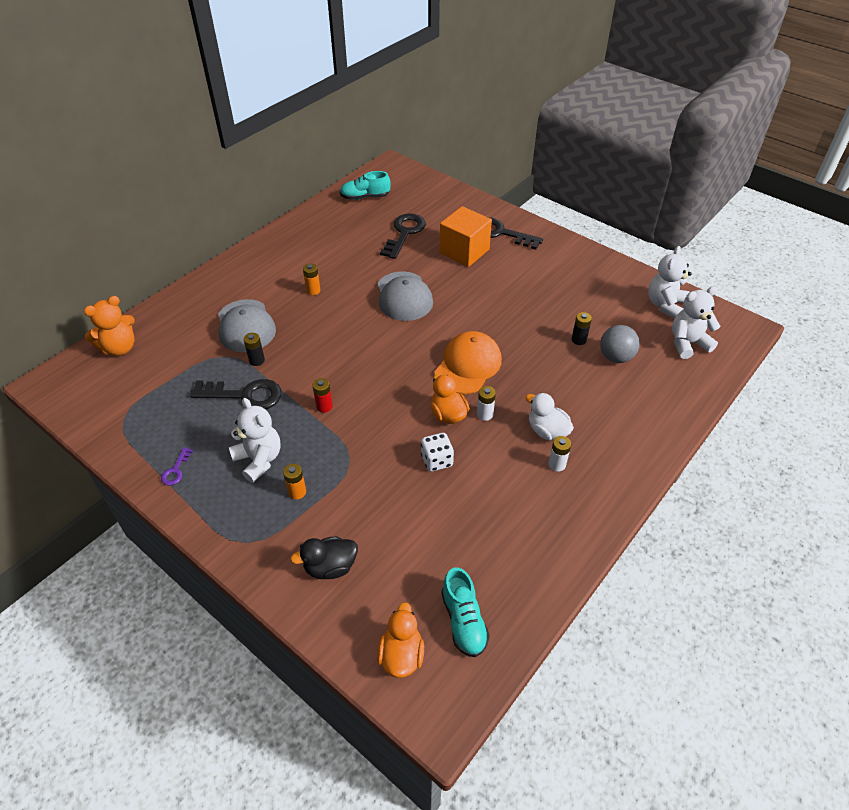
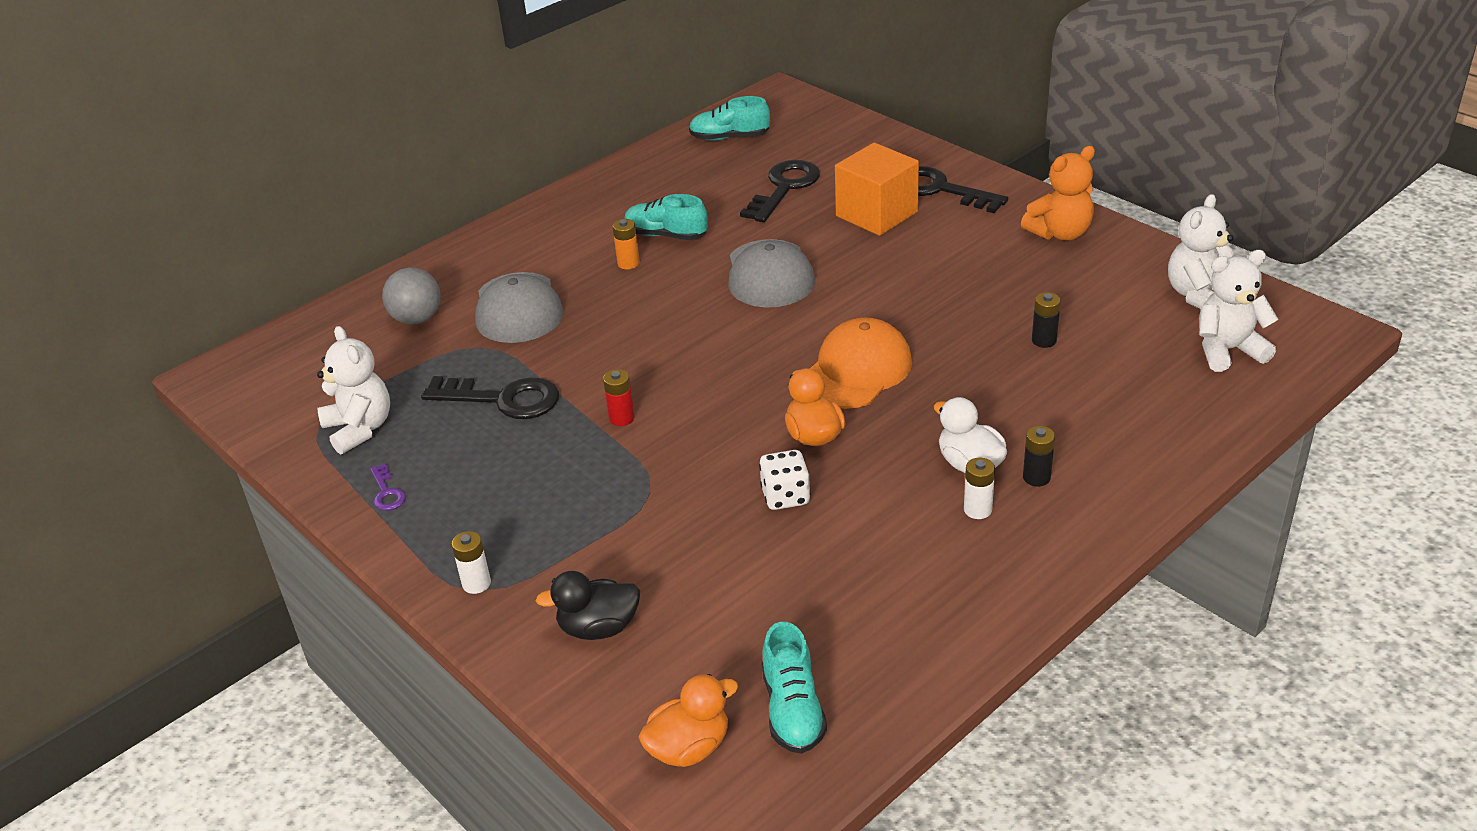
camera: 10 degrees right, 10 degrees down
(119, 348) = (326, 332): orange teddy bear -> orange teddy bear (1060, 233)
(176, 470) = (387, 492): purple key -> purple key turned 45 degrees counterclockwise
(257, 360) = (528, 354): black battery -> black battery (1036, 477)
(259, 460) = (512, 484): white teddy bear -> white teddy bear (360, 429)
(297, 492) = (563, 528): orange battery -> none
(334, 269) = (666, 235): none -> turquoise shoe
(401, 655) = (689, 747): orange duck -> orange duck turned 45 degrees clockwise
(485, 414) = (872, 437): white battery -> white battery (476, 583)
(616, 357) = (1101, 366): grey ball -> grey ball (417, 319)

